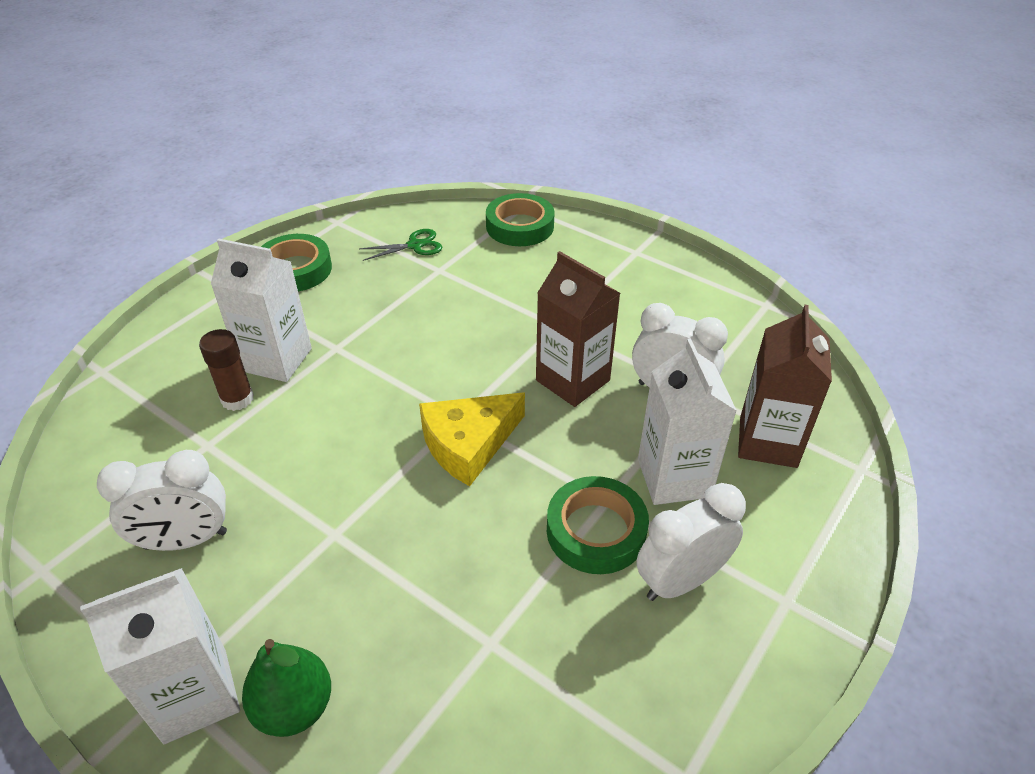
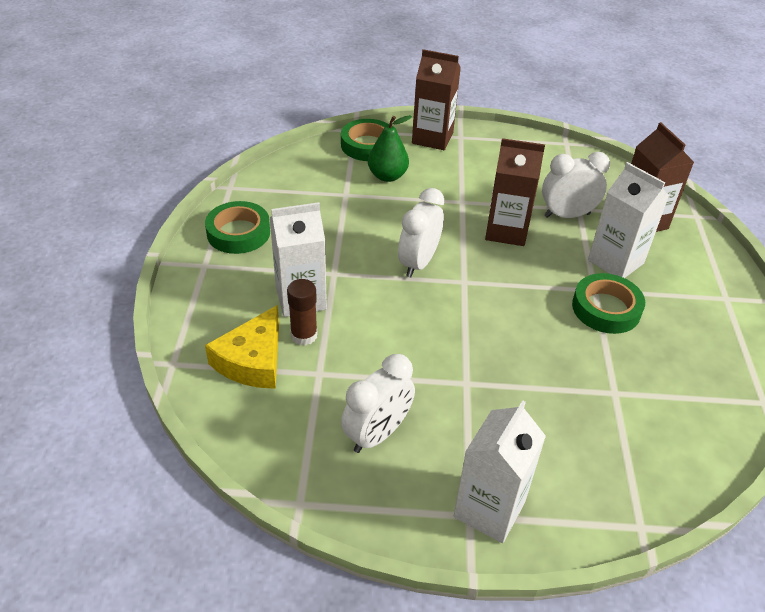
camera: 35 degrees left, 0 degrees up
(294, 707) = (551, 482): green pear -> green pear (387, 176)
(415, 245) = (309, 184): green scissors -> none
(468, 444) = (486, 294): yellow cheese -> yellow cheese (252, 360)
(601, 242) = (432, 138): none -> brown carton
(680, 580) = (671, 313): white clock -> white clock (418, 263)

